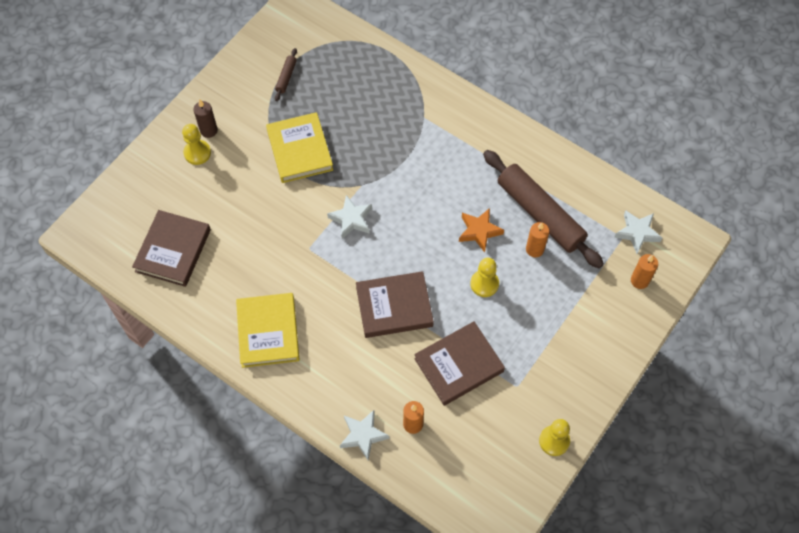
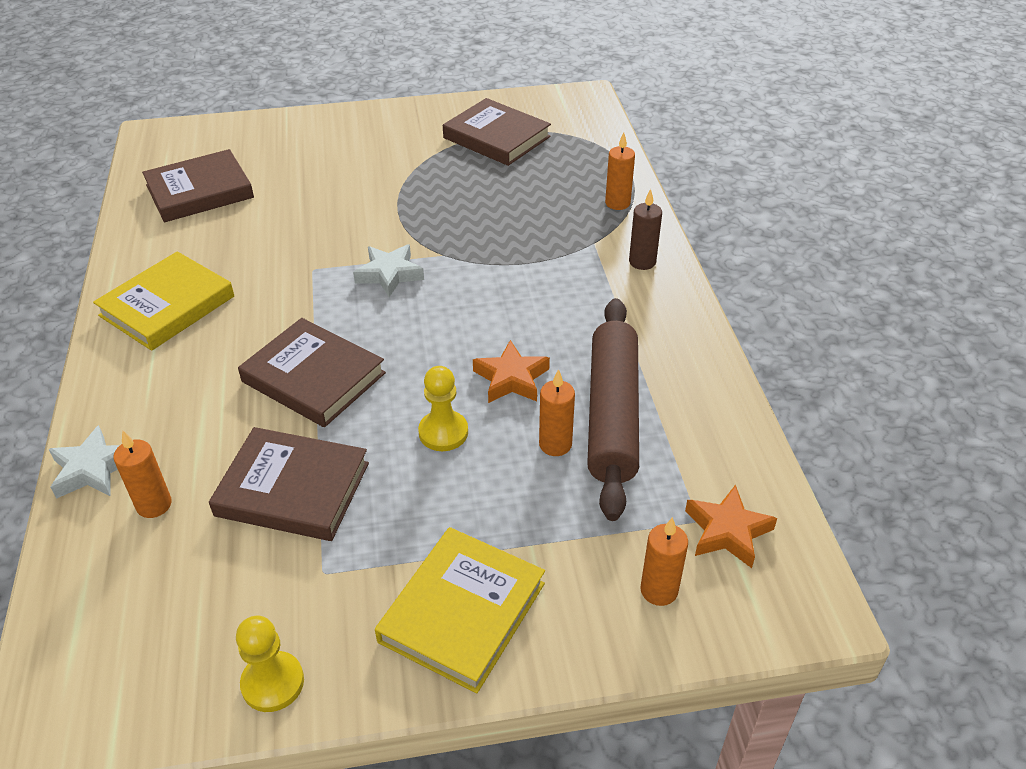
camera: 45 degrees right, 20 degrees down
(197, 153) = (333, 141): yellow pawn -> none
(209, 130) = (368, 133): brown candle -> brown candle (642, 262)
(286, 77) = (496, 137): brown rolling pin -> brown book
(299, 150) = (425, 193): yellow book -> yellow book (462, 612)
(405, 79) = (617, 203): none -> orange candle
(637, 233) = (727, 531): white star -> orange star

